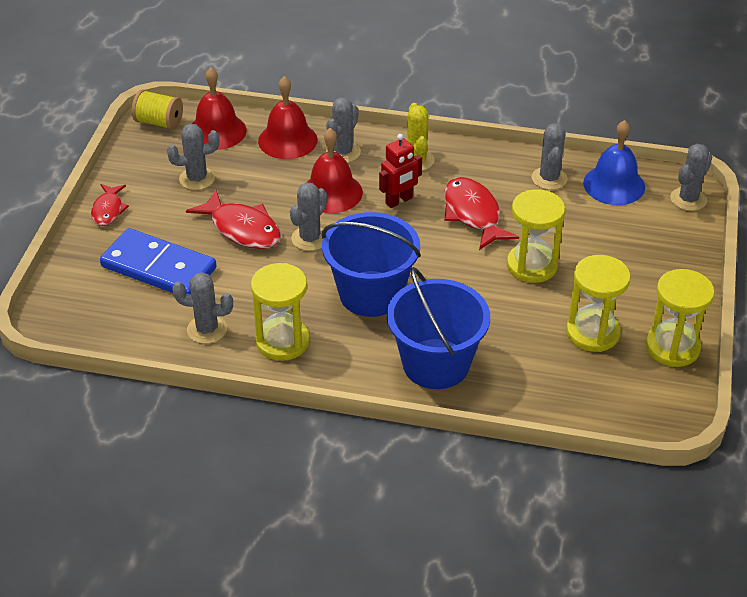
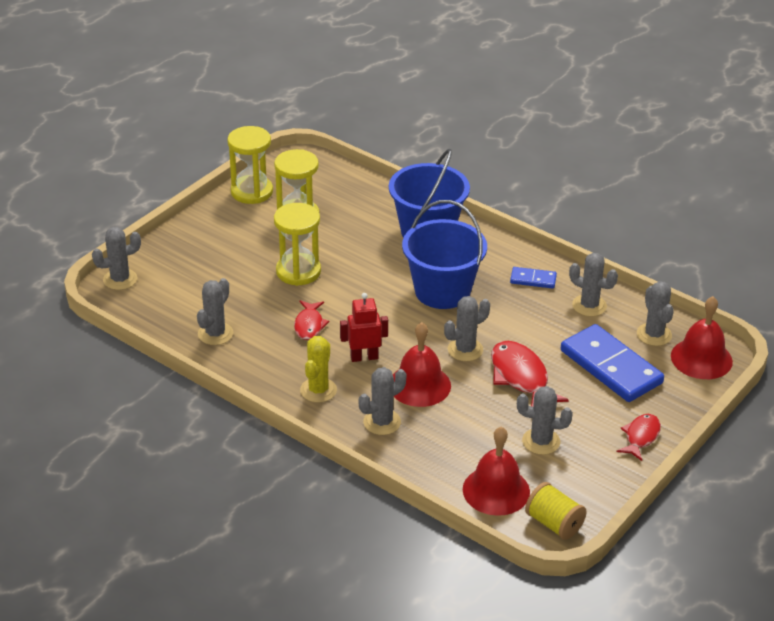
camera: 155 degrees left, 5 degrees down
(125, 318) = (654, 335): none -> grey cactus
(282, 341) = (533, 280): yellow hourglass -> blue domino
(287, 140) = (428, 454): red bell -> red bell (701, 358)
(473, 214) = (309, 325): red fish -> red fish, size x0.61
(614, 185) = (166, 310): blue bell -> none

